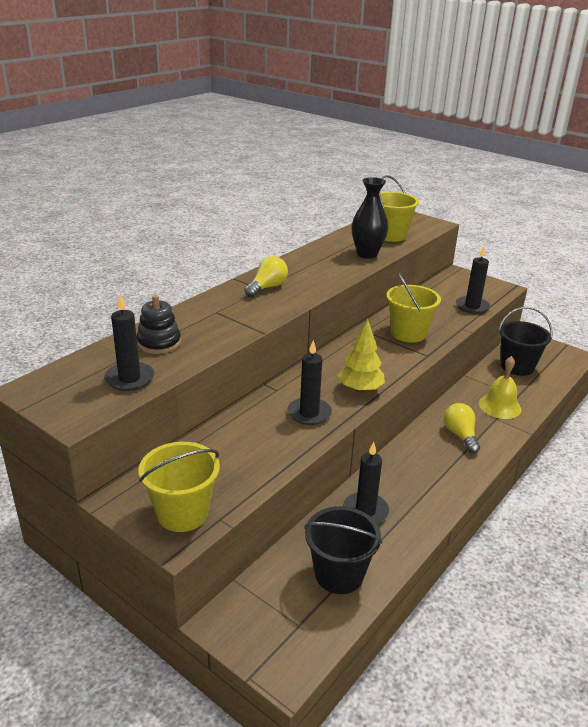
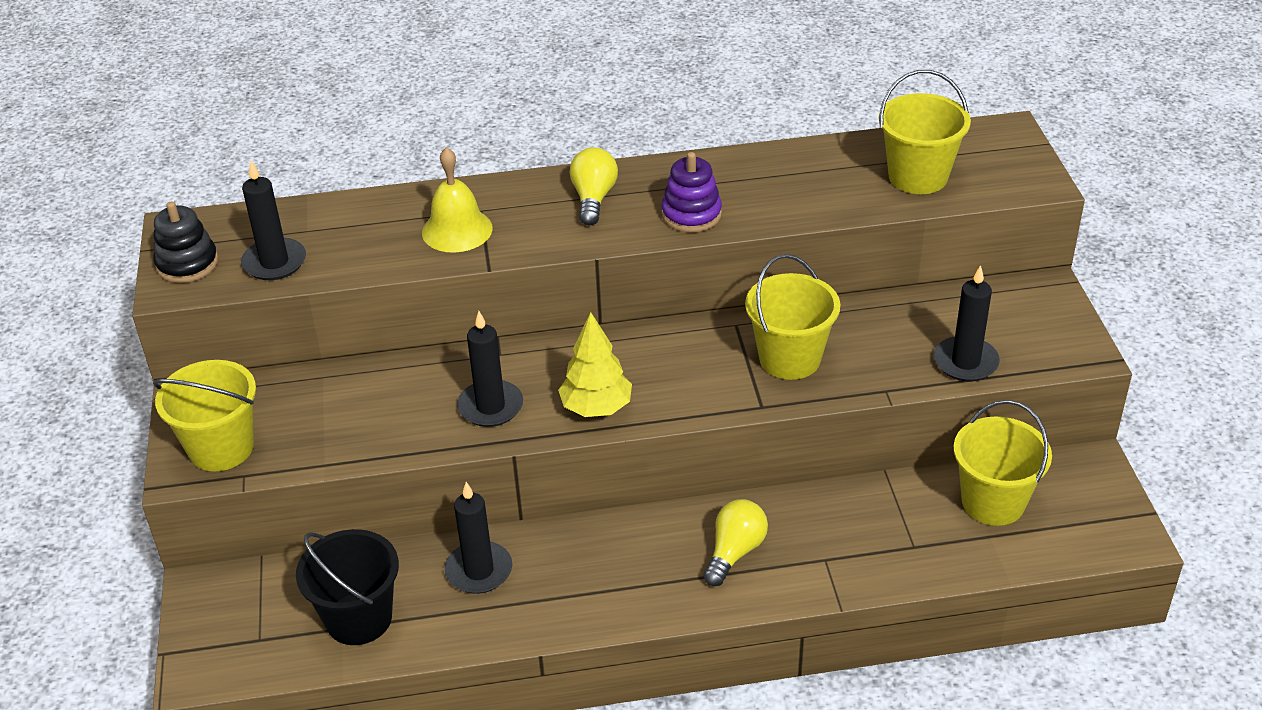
camera: 45 degrees right, 10 degrees up
(159, 343) = (361, 228): black stacking toy -> black stacking toy (187, 264)
(267, 287) = (593, 199): yellow light bulb -> yellow light bulb turned 75 degrees counterclockwise
(323, 277) = (691, 214): none -> purple stacking toy
(367, 254) = (820, 198): black vase -> none
(499, 406) = (860, 545): yellow bell -> yellow bell (457, 230)
(517, 366) = (993, 502): black bucket -> yellow bucket

